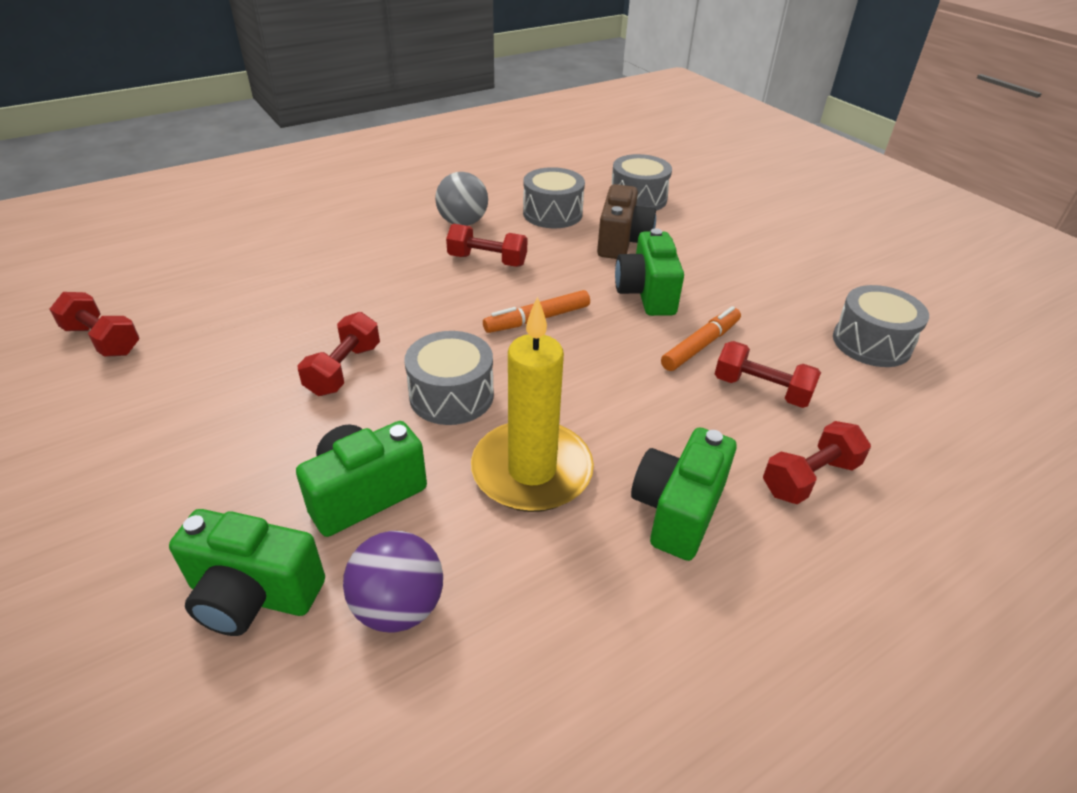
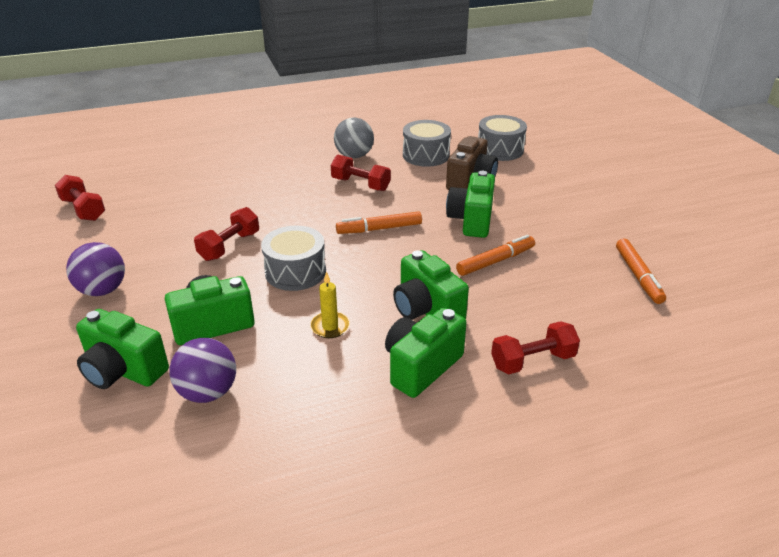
camera: 15 degrees right, 5 degrees down
(175, 465) = (102, 290): none -> purple ball
(532, 470) = (330, 326): yellow candle -> yellow candle, size x0.46
(647, 426) = (426, 310): none -> green camera
(761, 390) = (527, 297): red dumbbell -> none
(871, 343) = (638, 276): grey drum -> orange marker

